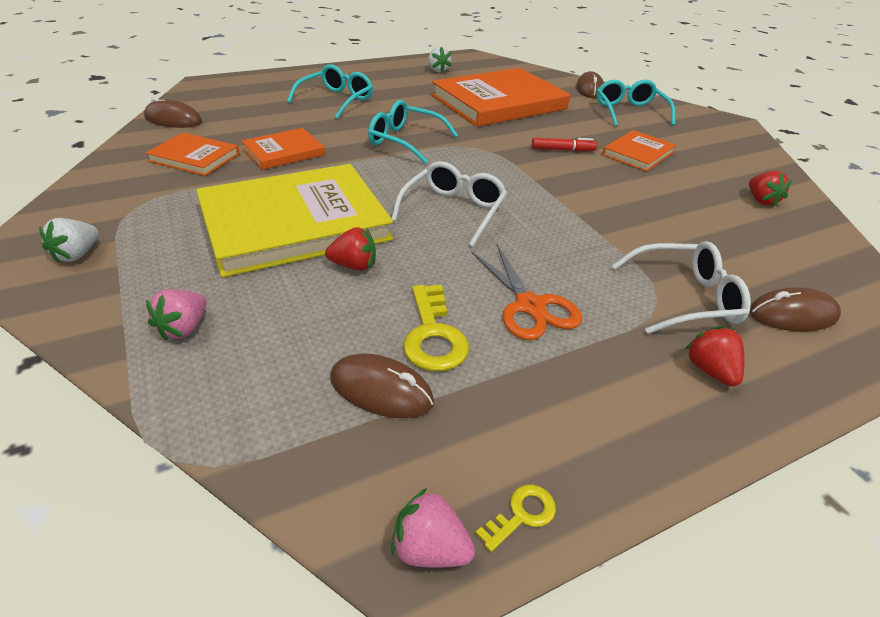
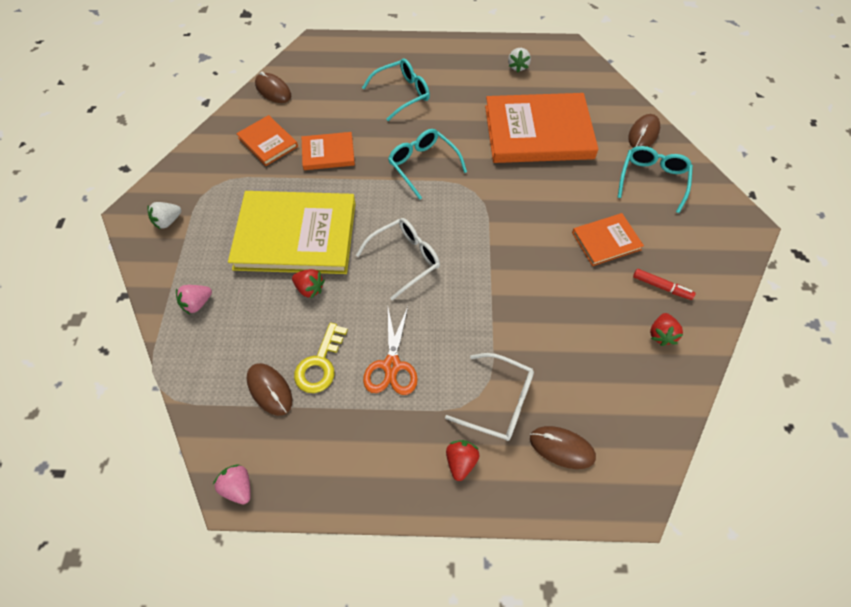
camera: 30 degrees right, 20 degrees up
(522, 514) = (288, 492): yellow key -> none
(562, 150) = (543, 215): red marker -> red marker (661, 287)

